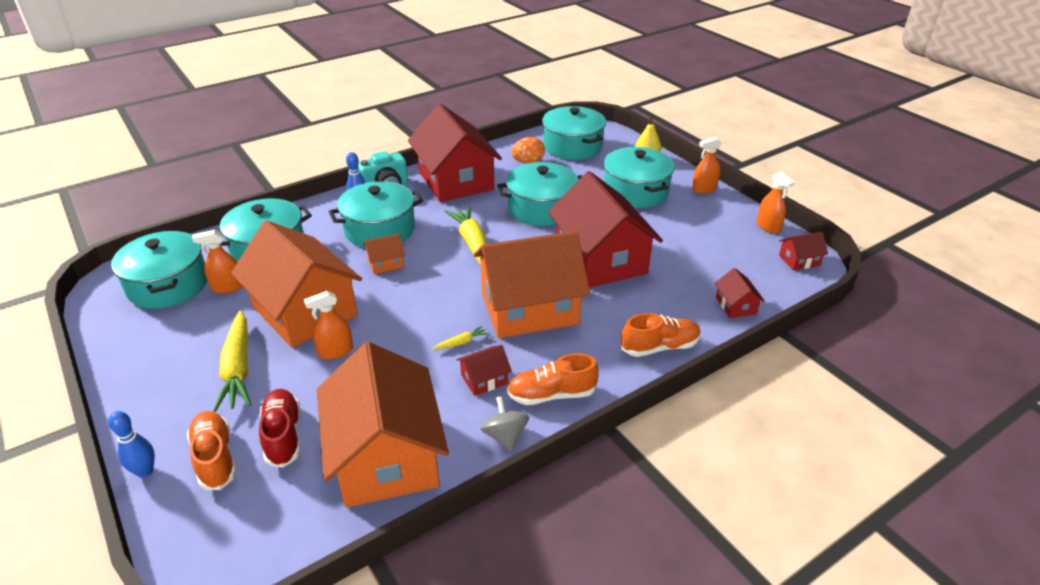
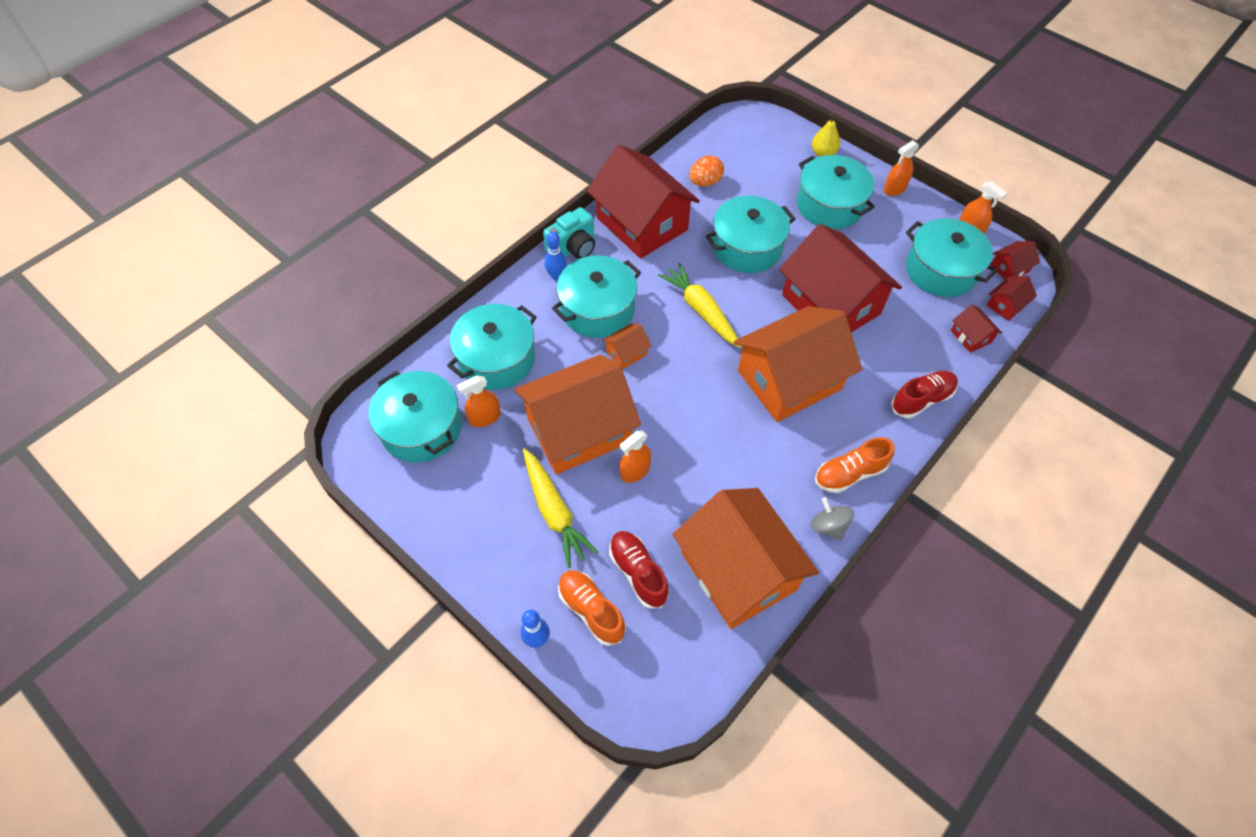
camera: 15 degrees left, 20 degrees up
(305, 310) = (579, 429): orange house -> orange house turned 60 degrees counterclockwise
(461, 342) = (745, 434): yellow carrot -> none
(484, 379) = (784, 471): red house -> red house (1006, 305)
(572, 146) = (741, 150): turquoise pot -> turquoise pot (941, 270)
(659, 347) = (921, 399): orange shoe -> red shoe

